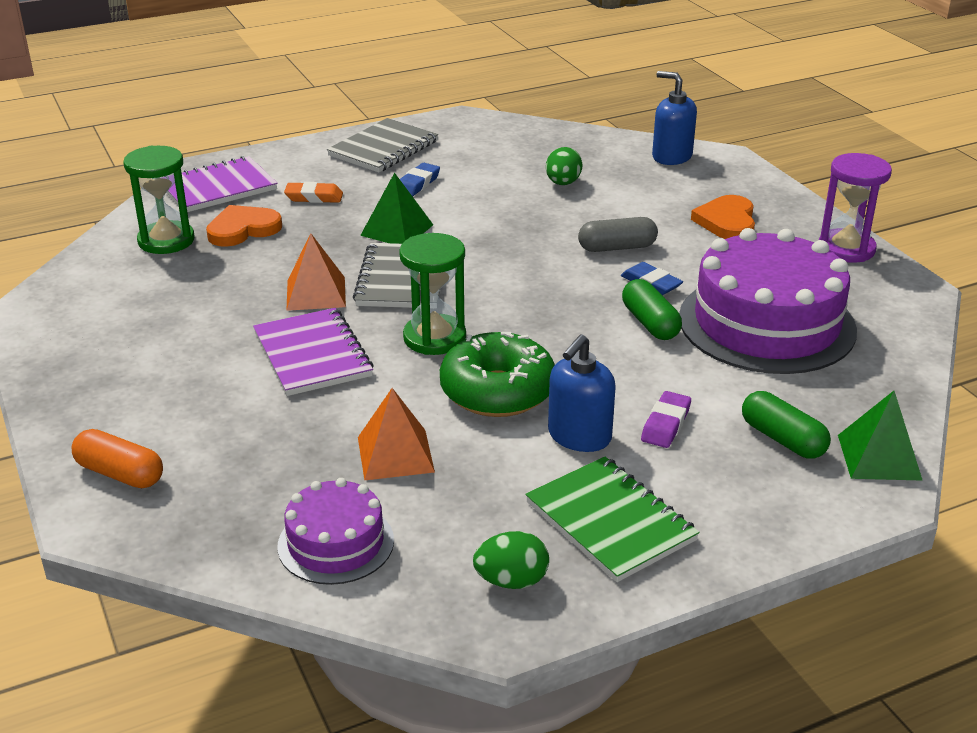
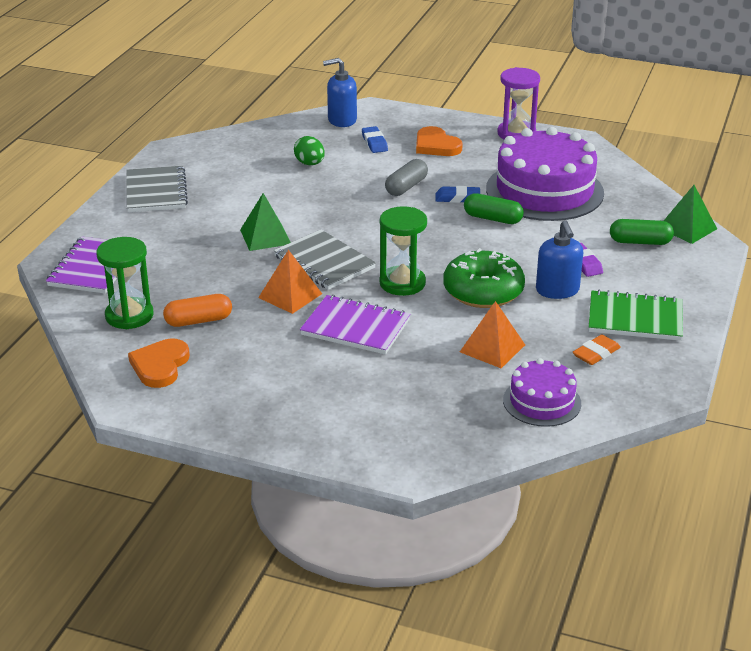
camera: 45 degrees left, 0 degrees up
(120, 474) = (375, 442): orange capsule -> orange capsule (198, 321)
(243, 229) = (167, 284): orange heart -> orange heart (160, 366)
(314, 197) = (172, 242): orange eraser -> orange eraser (596, 353)
(417, 184) = (223, 204): blue eraser -> blue eraser (374, 143)
(511, 581) = (641, 367): green egg -> none

